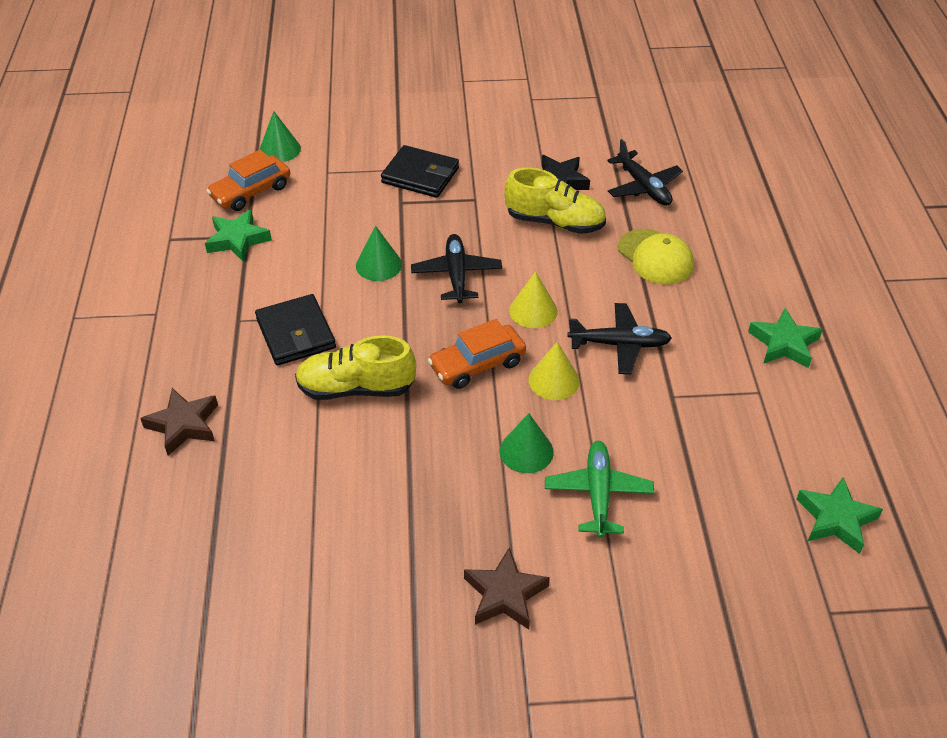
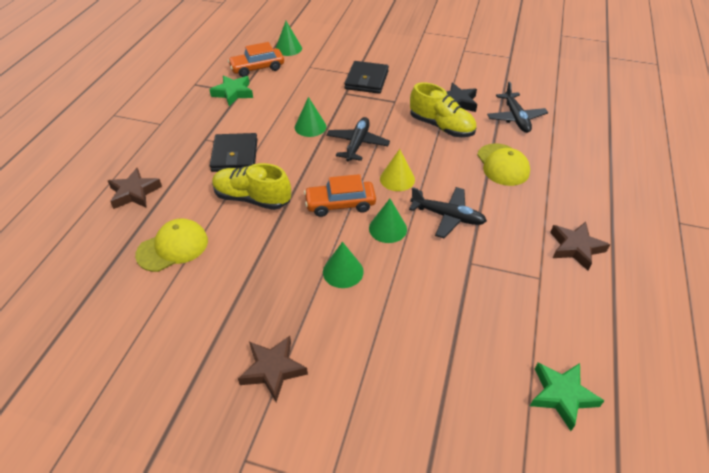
camera: 20 degrees right, 0 degrees up
(287, 484) = (173, 247): none -> yellow cap
(420, 175) = (366, 80): black wallet -> black wallet turned 60 degrees clockwise
(554, 380) = (387, 228): yellow cone -> green cone
(598, 493) = (379, 317): green plane -> none
(784, 343) = (575, 248): green star -> brown star

